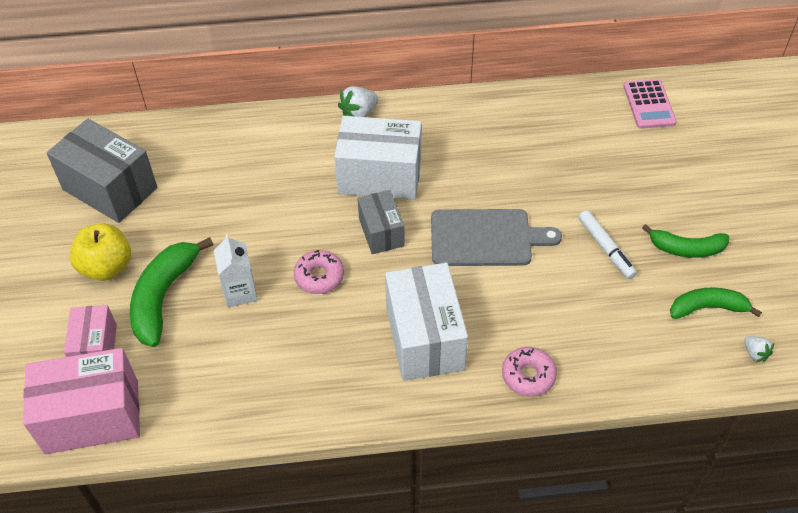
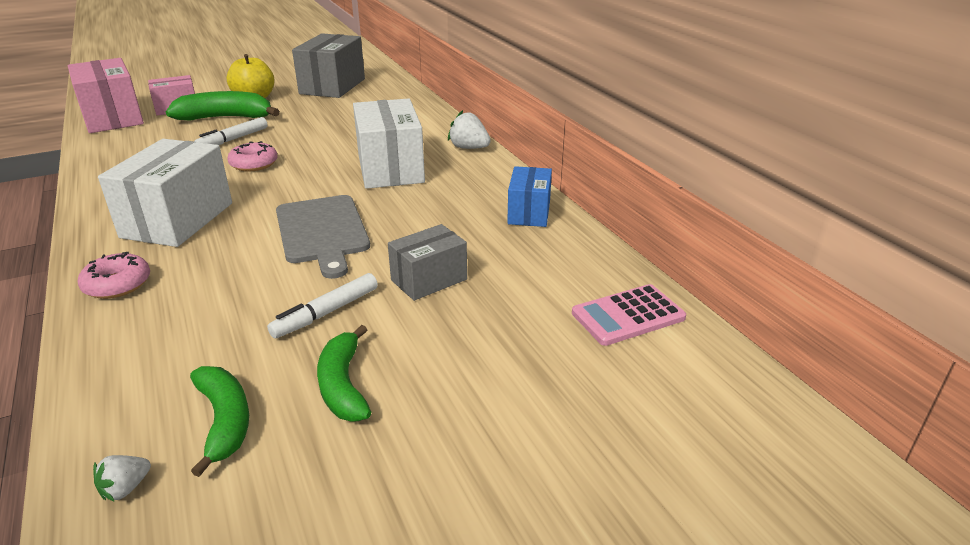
camera: 70 degrees right, 20 degrees down
(240, 292) = (233, 139): white carton -> white marker
(381, 232) = (315, 180): grey box -> grey box (429, 280)
(424, 338) = (178, 220): white box -> white box turned 45 degrees counterclockwise
(501, 110) = (529, 213): none -> blue box

